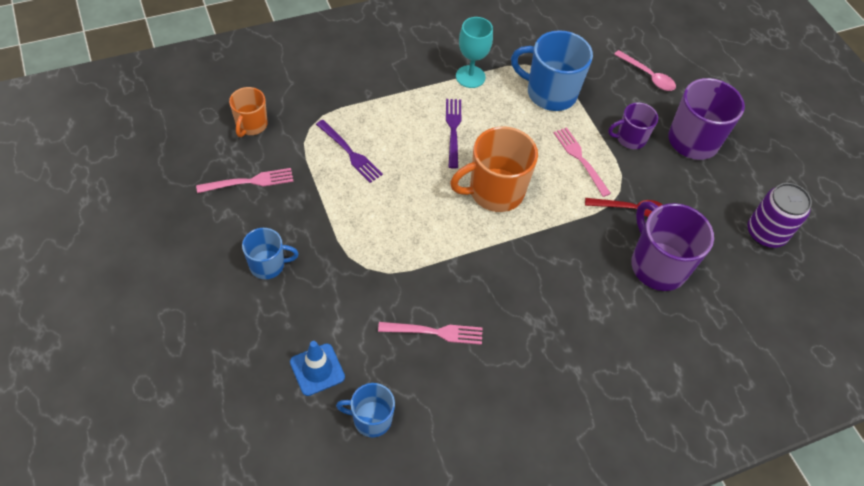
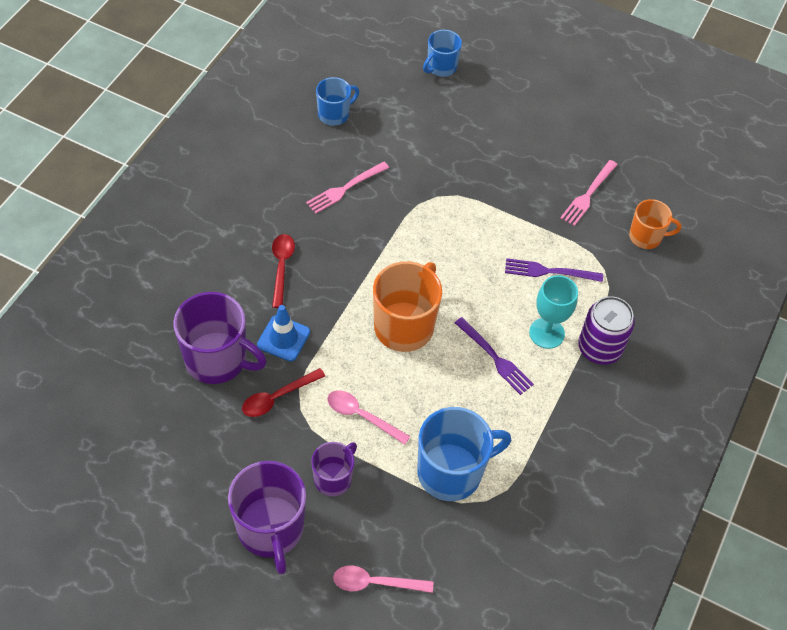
camera: 140 degrees right, 0 degrees up
(251, 125) = (646, 237): orange mug -> orange mug turned 120 degrees clockwise
(268, 265) = (502, 151): blue mug -> blue mug (441, 67)
(317, 369) = (397, 117): blue traffic cone -> blue traffic cone (283, 338)
(470, 77) = (539, 429): turquoise goblet -> turquoise goblet (546, 333)
(550, 301) = (281, 267): none -> red spoon
(580, 159) = (362, 416): pink fork -> pink spoon
(765, 233) = (136, 467): purple can -> purple can (599, 348)

